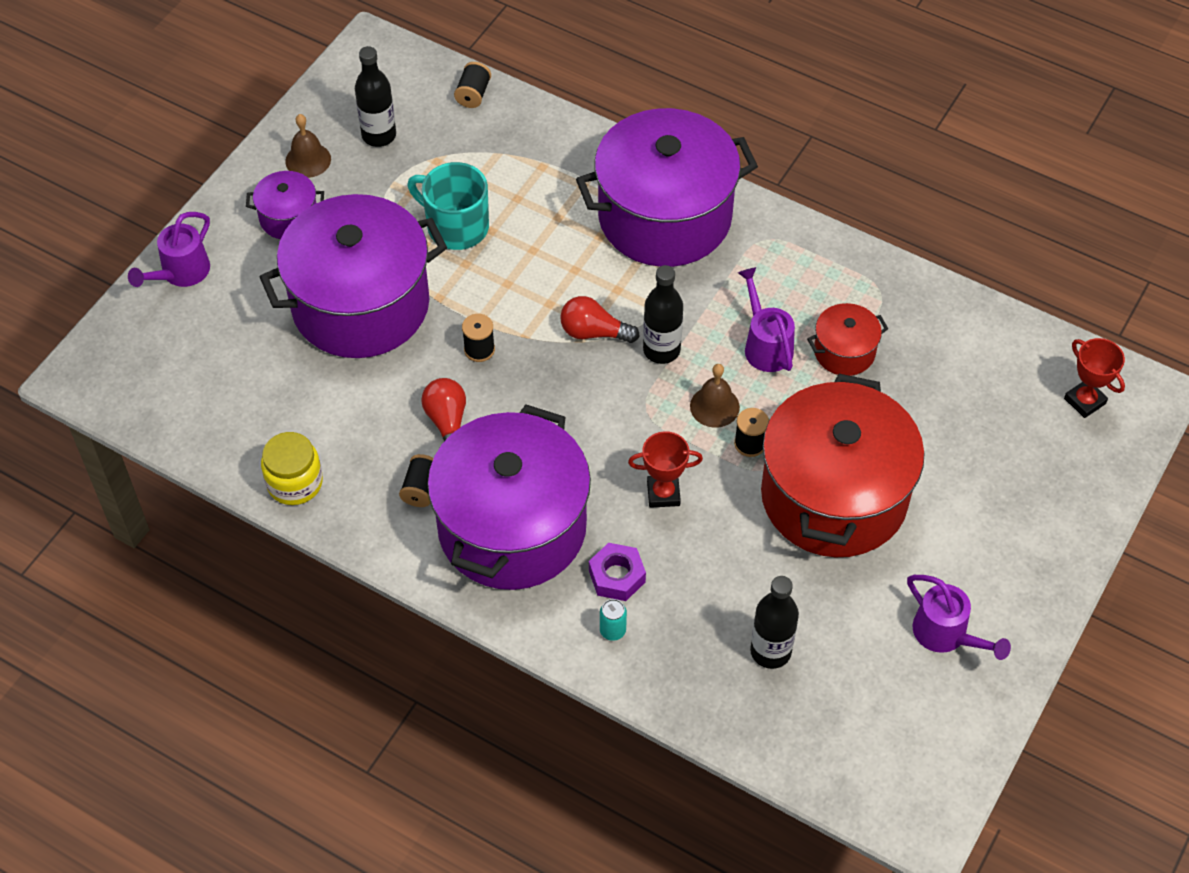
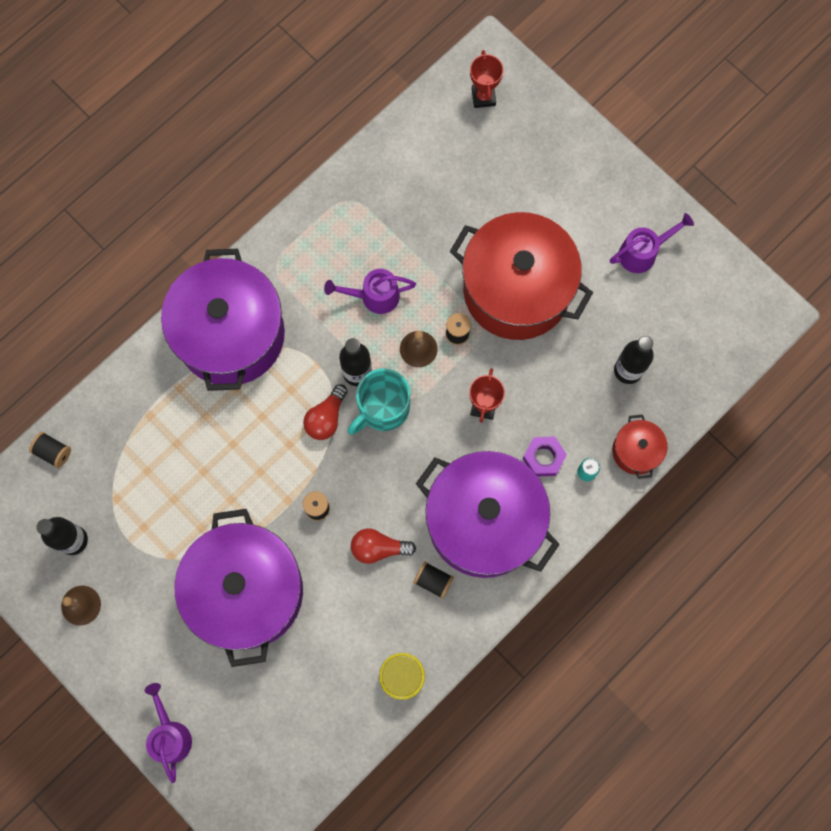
camera: 75 degrees left, 20 degrees up
(180, 273) = (170, 734): purple watering can -> purple watering can turned 150 degrees counterclockwise
(289, 218) = (139, 633): purple pot -> none
(456, 226) = (190, 498): turquoise mug -> turquoise mug (383, 408)
(844, 352) = (396, 243): red pot -> red pot (636, 451)
(1084, 401) = (483, 97): red trophy -> red trophy turned 75 degrees counterclockwise

